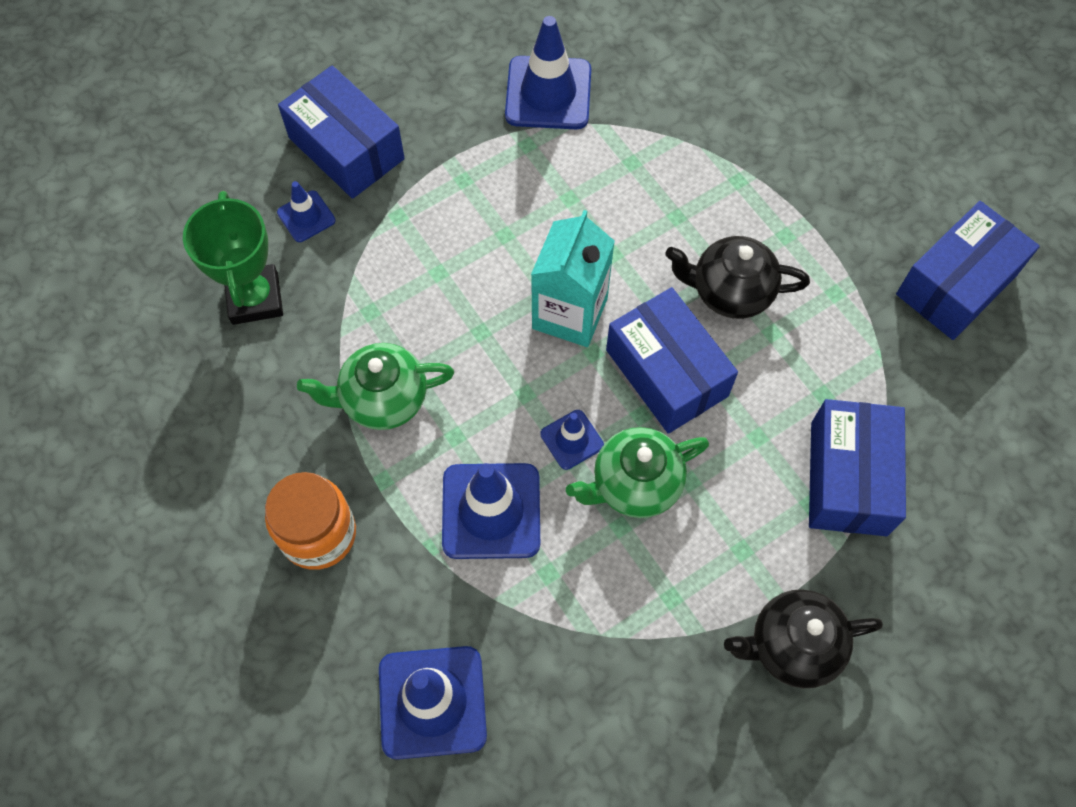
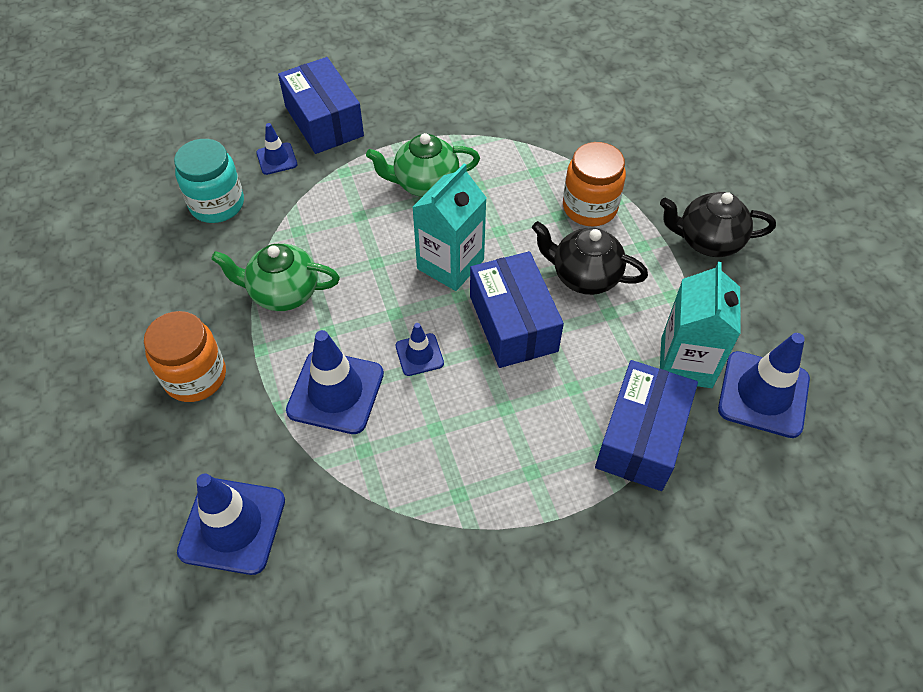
camera: 15 degrees right, 10 degrees down
(255, 298) = (217, 204): green trophy -> turquoise jar
(548, 93) = (487, 114): blue traffic cone -> blue traffic cone (763, 394)
(634, 484) = (458, 399): green teapot -> green teapot (425, 183)
(710, 197) = (589, 207): none -> orange jar
(792, 646) = (551, 560): black teapot -> black teapot (708, 241)
(873, 374) = (686, 362): none -> turquoise carton
(956, 284) = (777, 311): blue box -> none

